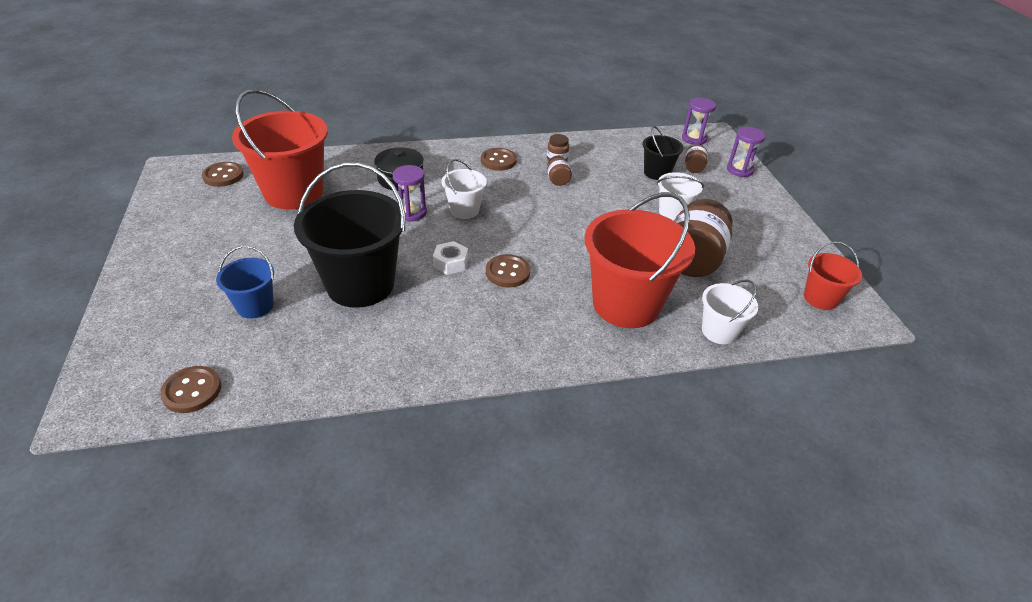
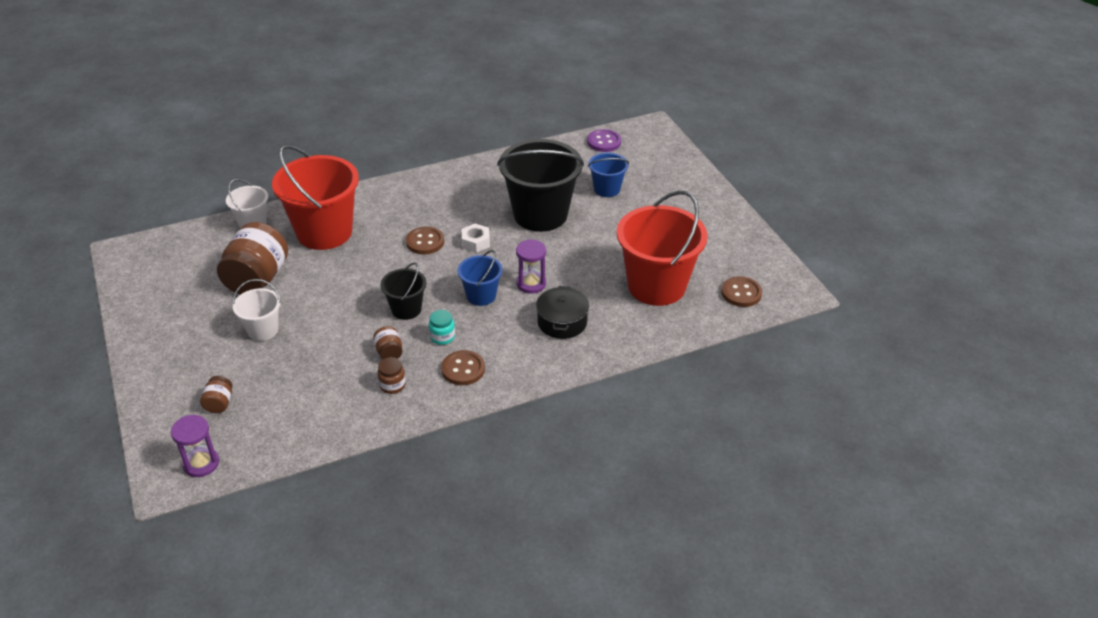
camera: 170 degrees right, 0 degrees up
(192, 391) = (604, 142): brown button -> purple button
(464, 210) = (481, 295): white bucket -> blue bucket
(510, 184) = (442, 337): none -> turquoise jar
(657, 173) = (269, 386): black bucket -> black bucket (406, 309)
(740, 170) = (159, 412): purple hourglass -> none
(820, 298) = (152, 262): red bucket -> none

